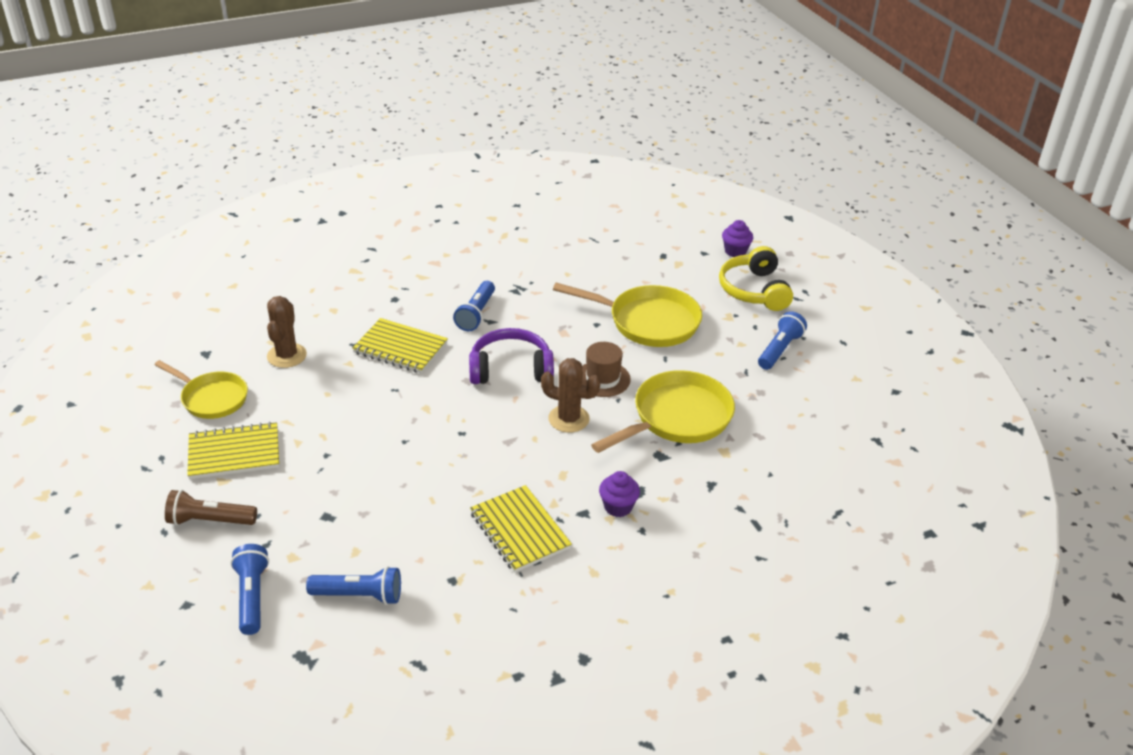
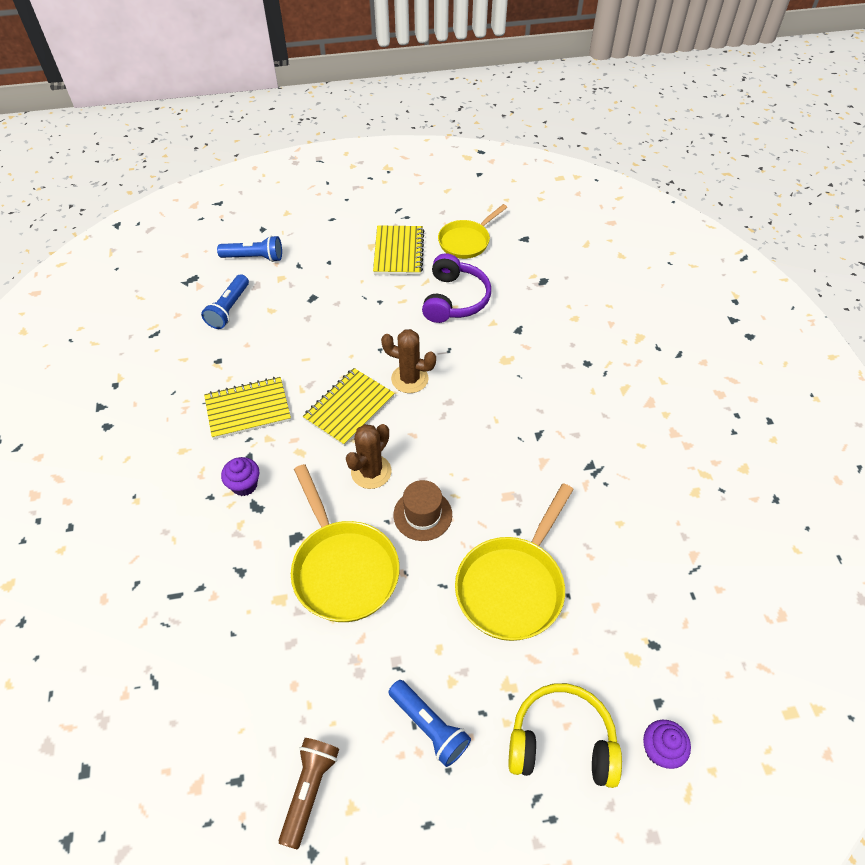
camera: 105 degrees right, 15 degrees up
(210, 520) = (333, 239): brown flashlight -> brown flashlight (309, 790)
(287, 355) = (511, 284): brown cactus -> brown cactus (409, 379)
(400, 348) = (507, 359): yellow notebook -> yellow notebook (349, 408)
(476, 314) = (552, 424): blue flashlight -> none
(510, 369) = (457, 438): purple headphones -> purple headphones (455, 299)

